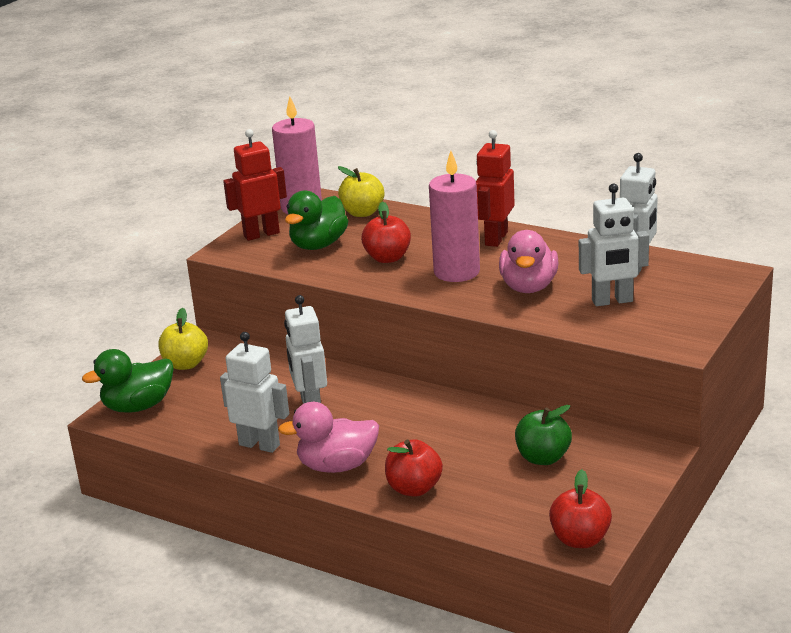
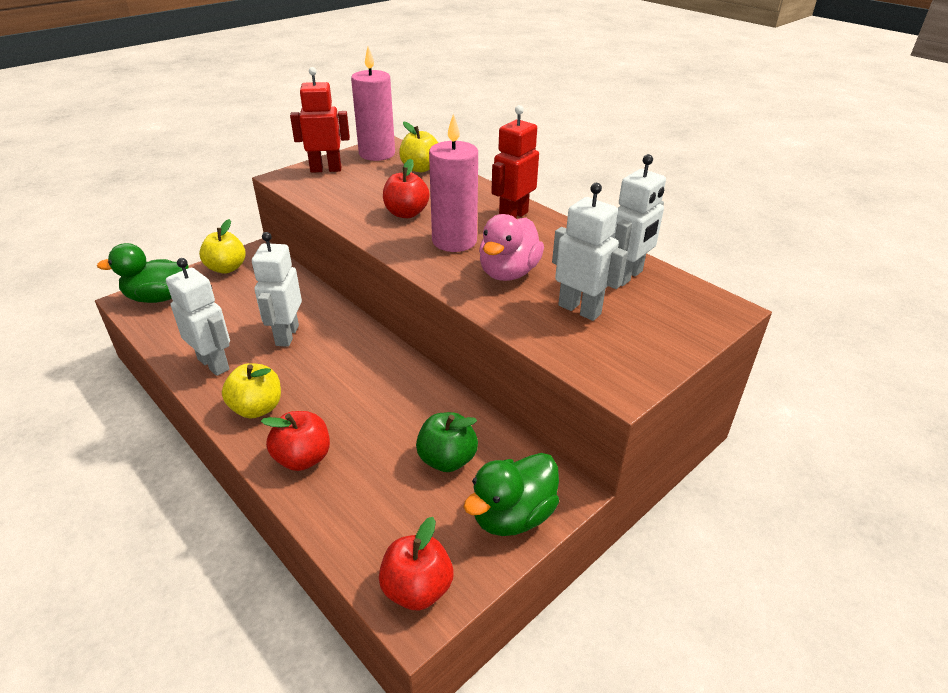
camera: 15 degrees right, 10 degrees up
(318, 245) = (361, 188): green duck -> green duck (512, 515)
(337, 466) = (257, 408): pink duck -> yellow apple
(612, 301) = (579, 309): white robot -> white robot turned 150 degrees counterclockwise

